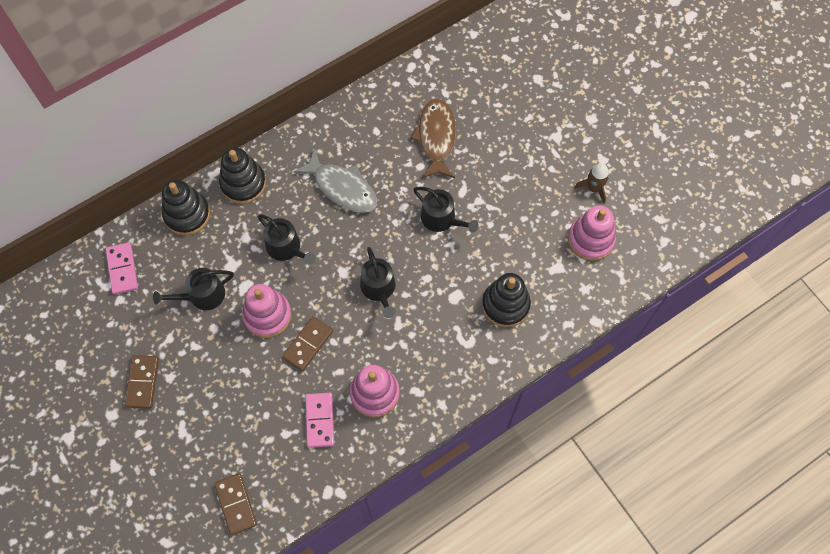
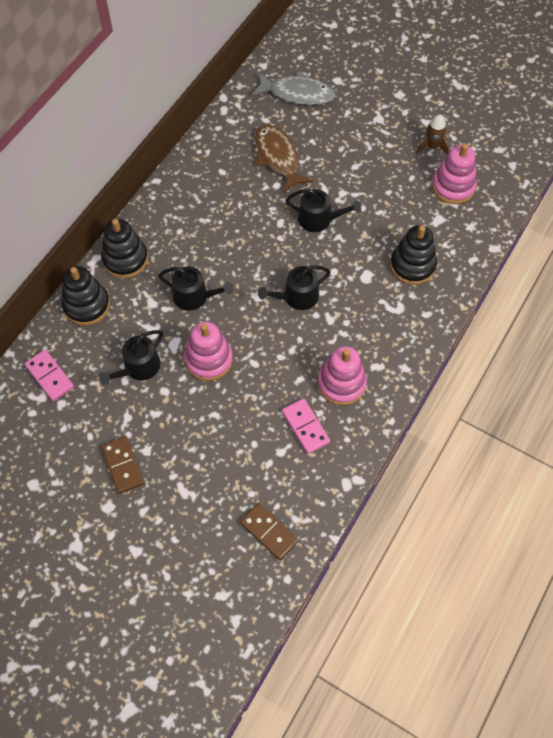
camera: 25 degrees left, 5 degrees down
(308, 344) = (259, 368): brown domino -> none
(342, 187) = (217, 228): grey fish -> grey fish (297, 93)
(379, 289) = (297, 297): black watering can -> black watering can turned 105 degrees clockwise

